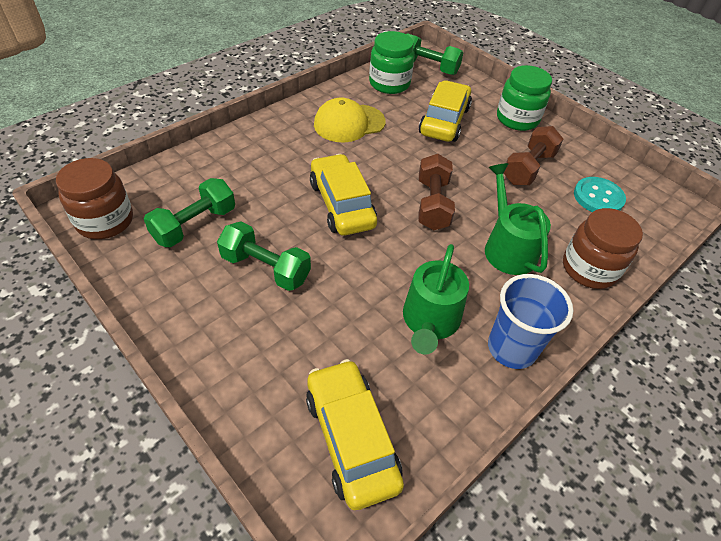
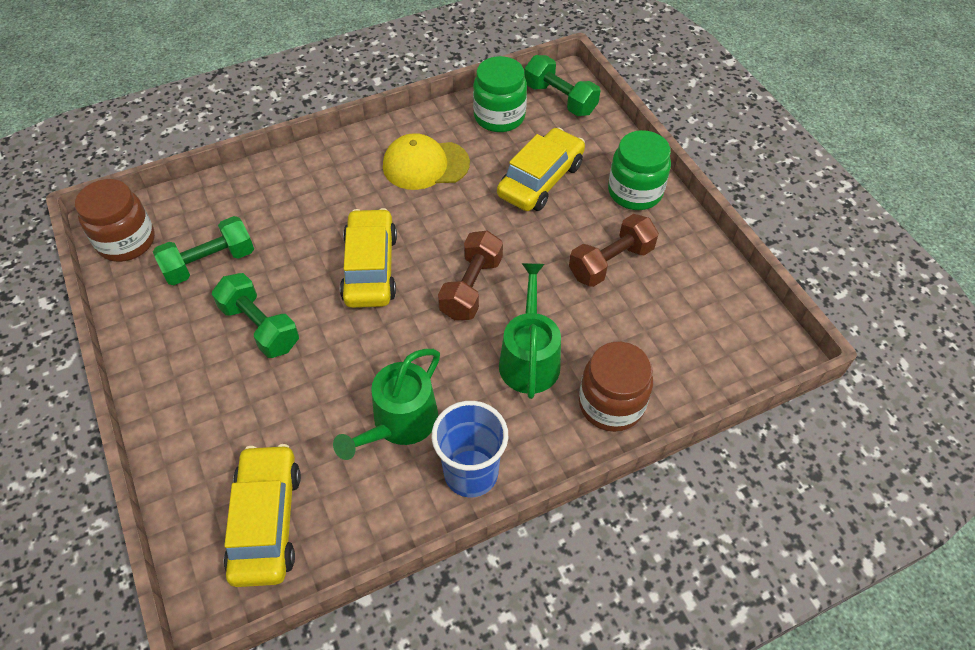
camera: 20 degrees right, 5 degrees up
(598, 197) = (677, 317): turquoise button -> none

